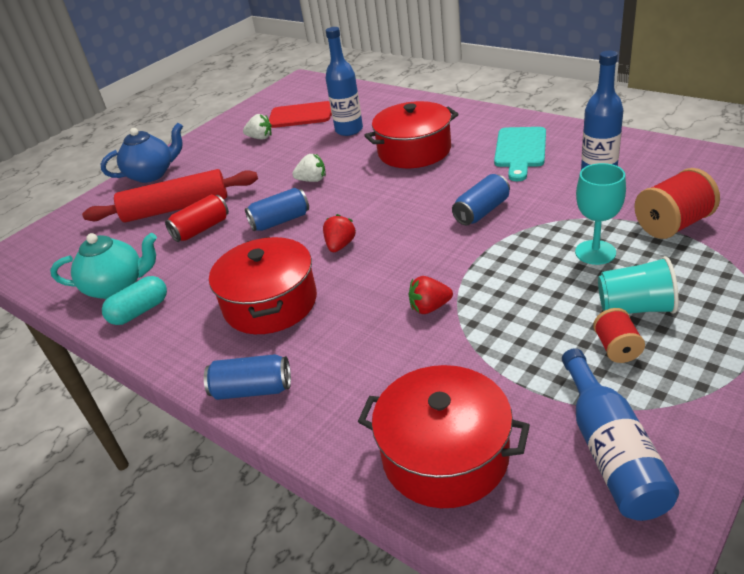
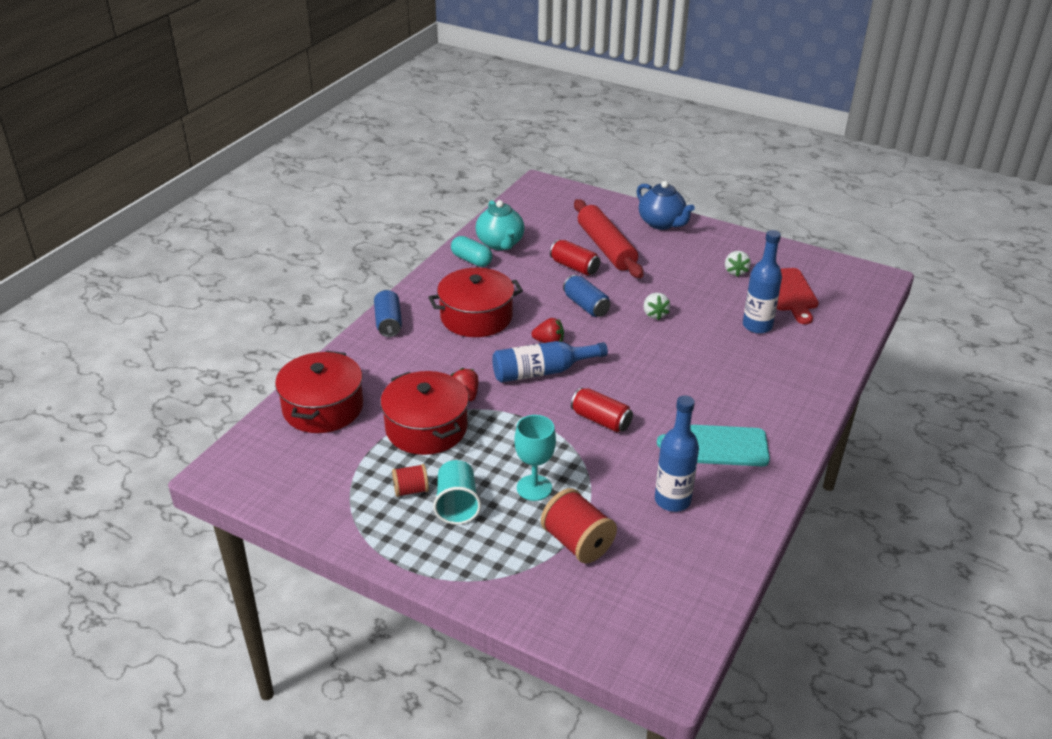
camera: 75 degrees right, 0 degrees up
(414, 151) = (714, 373): red pot -> red pot (426, 428)
(482, 211) = (601, 420): blue can -> red can
(611, 451) = (315, 479): blue bottle -> blue bottle (542, 372)

